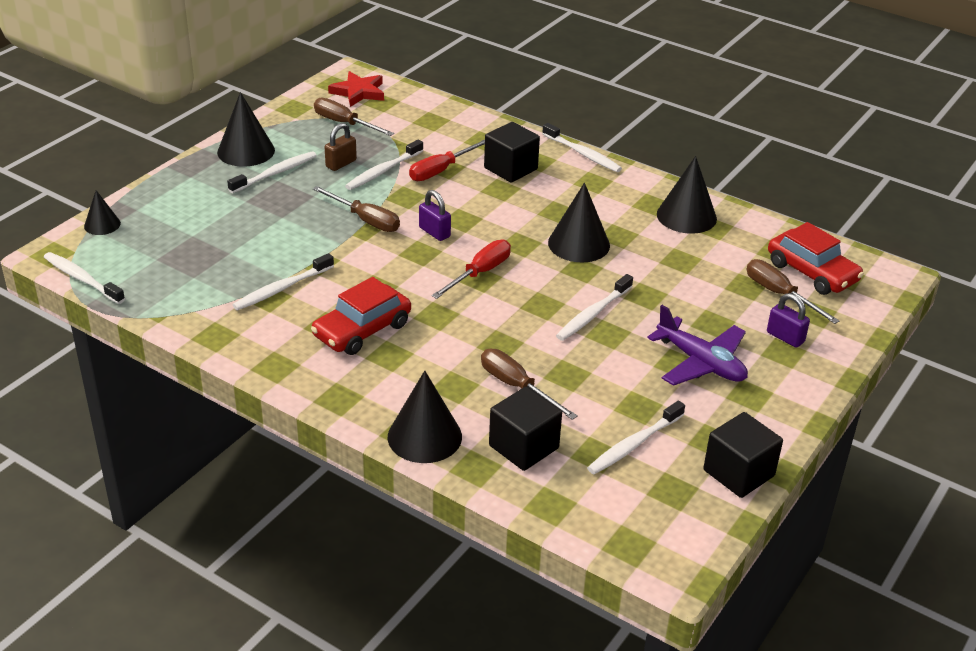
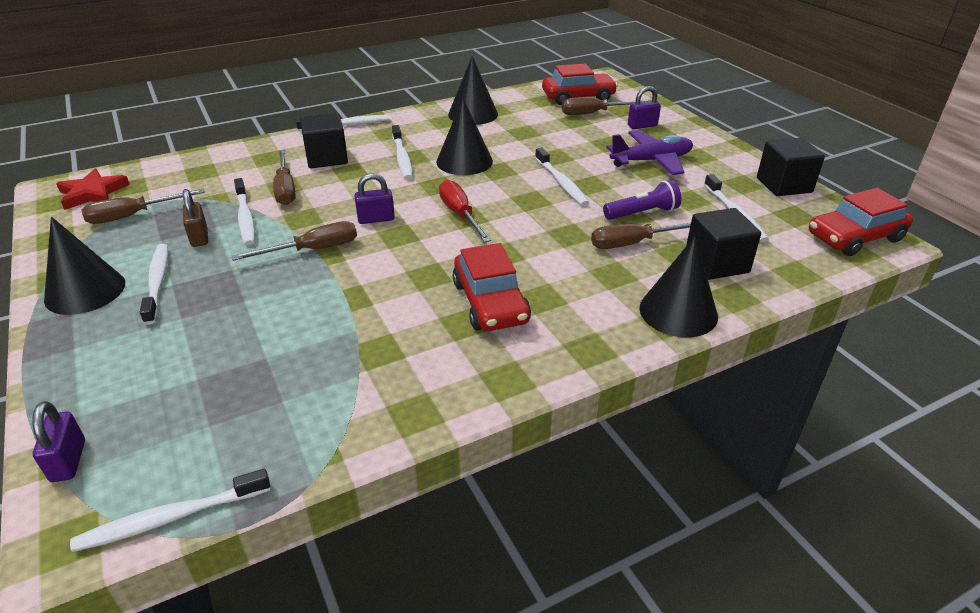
camera: 60 degrees left, 0 degrees up
(102, 224) = (68, 461): black cone -> purple padlock
(282, 288) = (373, 336): white toothbrush -> white toothbrush (402, 158)
(441, 170) = (285, 189): red screwdriver -> brown screwdriver
(579, 380) = (642, 213): none -> purple flashlight
(661, 542) = (855, 237): none -> red car

